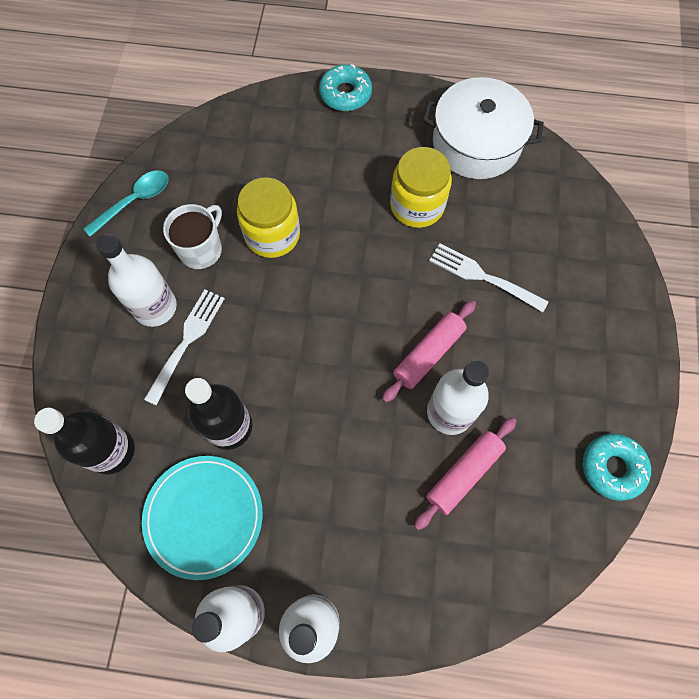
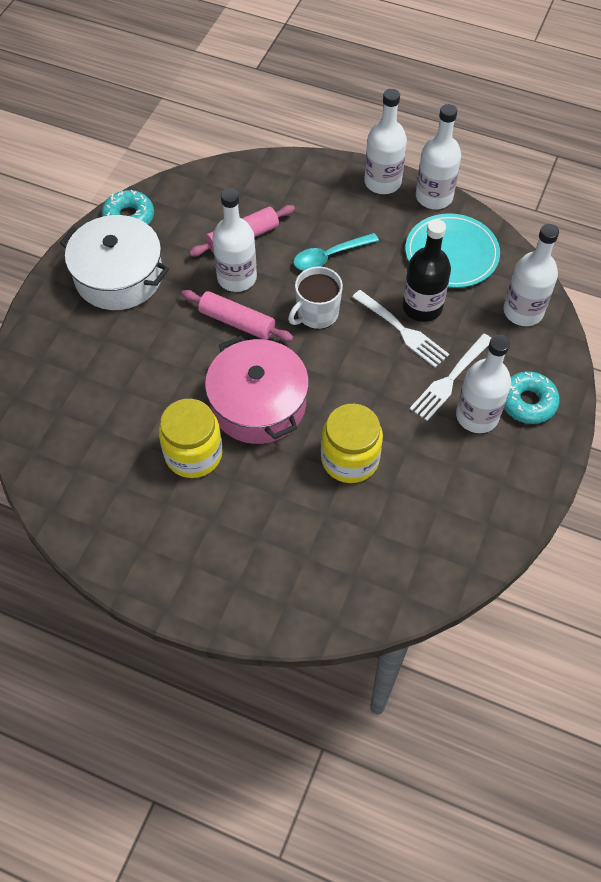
camera: 165 degrees left, 10 degrees down
(111, 450) = (523, 311): black bottle -> white bottle
(134, 201) = (491, 529): turquoise spoon -> turquoise spoon (330, 256)
(201, 249) = (425, 461): white mug -> white mug (316, 314)
(345, 94) = (223, 608): turquoise donut -> turquoise donut (527, 402)
(374, 267) = (258, 404): none -> pink pot
(428, 354) = (237, 322): pink rolling pin -> pink rolling pin turned 60 degrees clockwise
(476, 143) = (100, 508): white pot -> white pot (119, 276)
(484, 277) = (159, 372): white fork -> white fork (401, 330)

